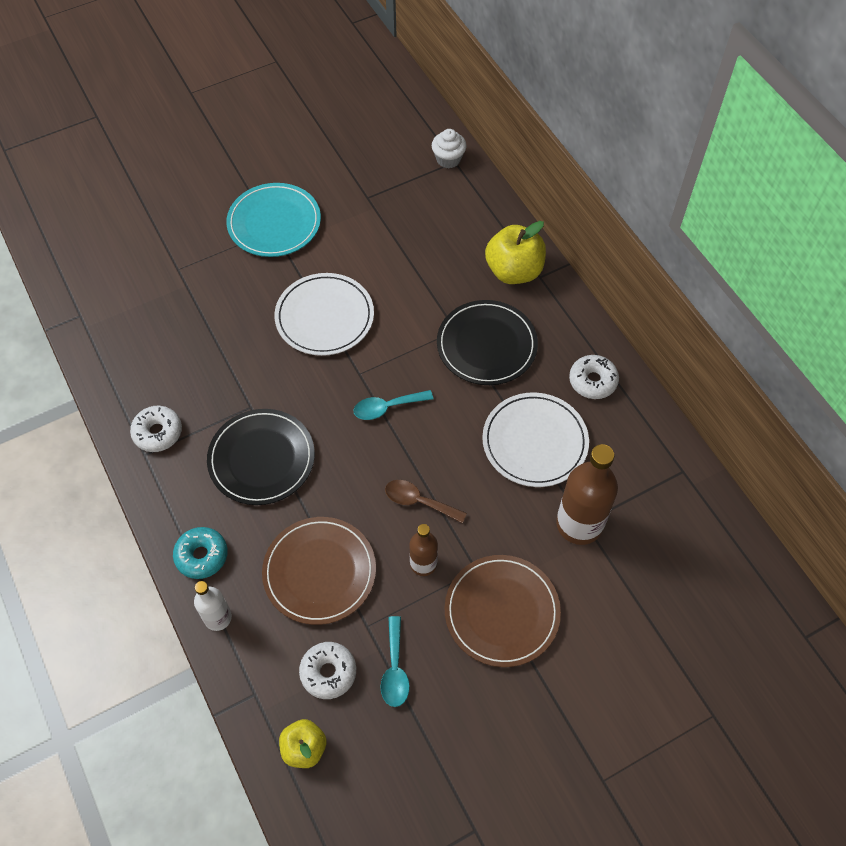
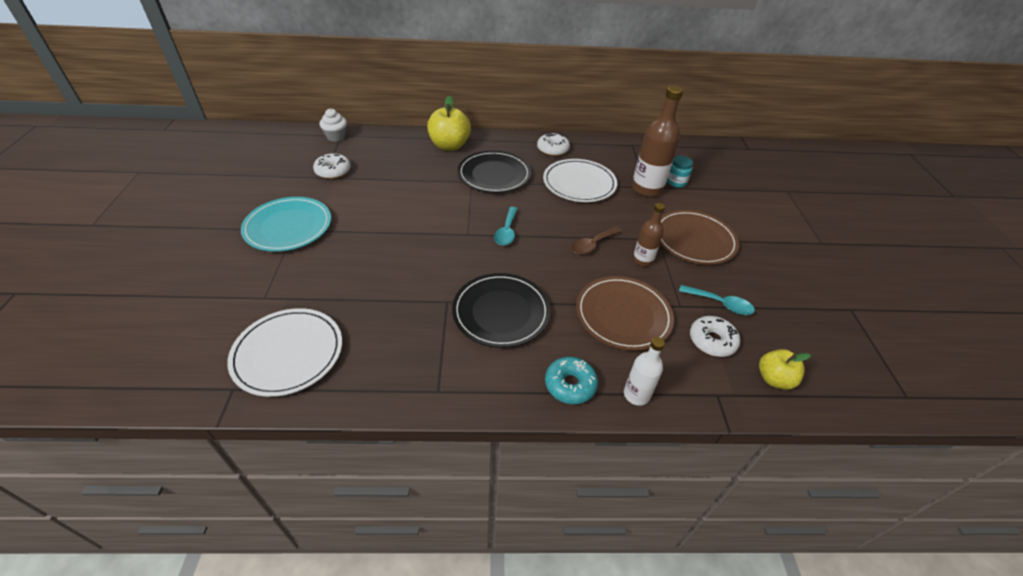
camera: 65 degrees left, 15 degrees down
(158, 432) = (422, 372): white donut -> white donut (333, 171)
(324, 317) = (402, 233): white plate -> white plate (288, 353)
(623, 556) = (676, 182): none -> turquoise jar

